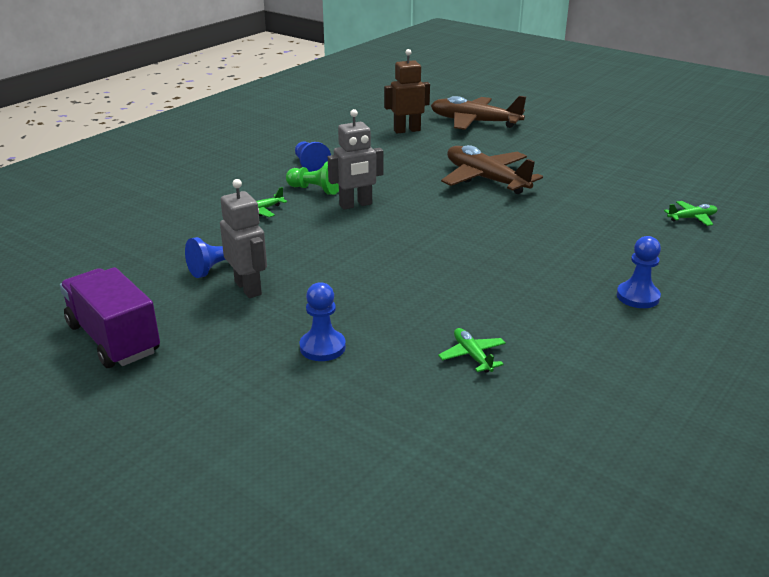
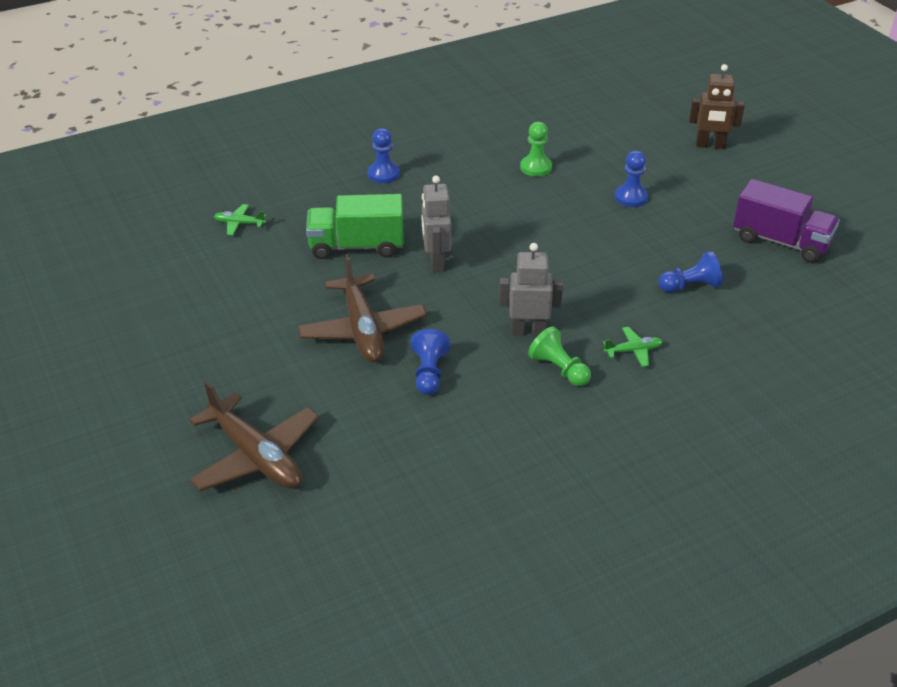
camera: 155 degrees left, 10 degrees up
(113, 339) = (780, 241): purple truck -> purple truck turned 45 degrees counterclockwise
(248, 288) = (670, 258): grey robot -> grey robot (436, 262)
(310, 166) = (543, 419): blue pawn -> blue pawn (429, 373)
(407, 130) = (366, 466): brown robot -> brown robot (710, 145)
(472, 356) = (536, 167): green plane -> green pawn
(565, 226) = (357, 246): none -> green truck

